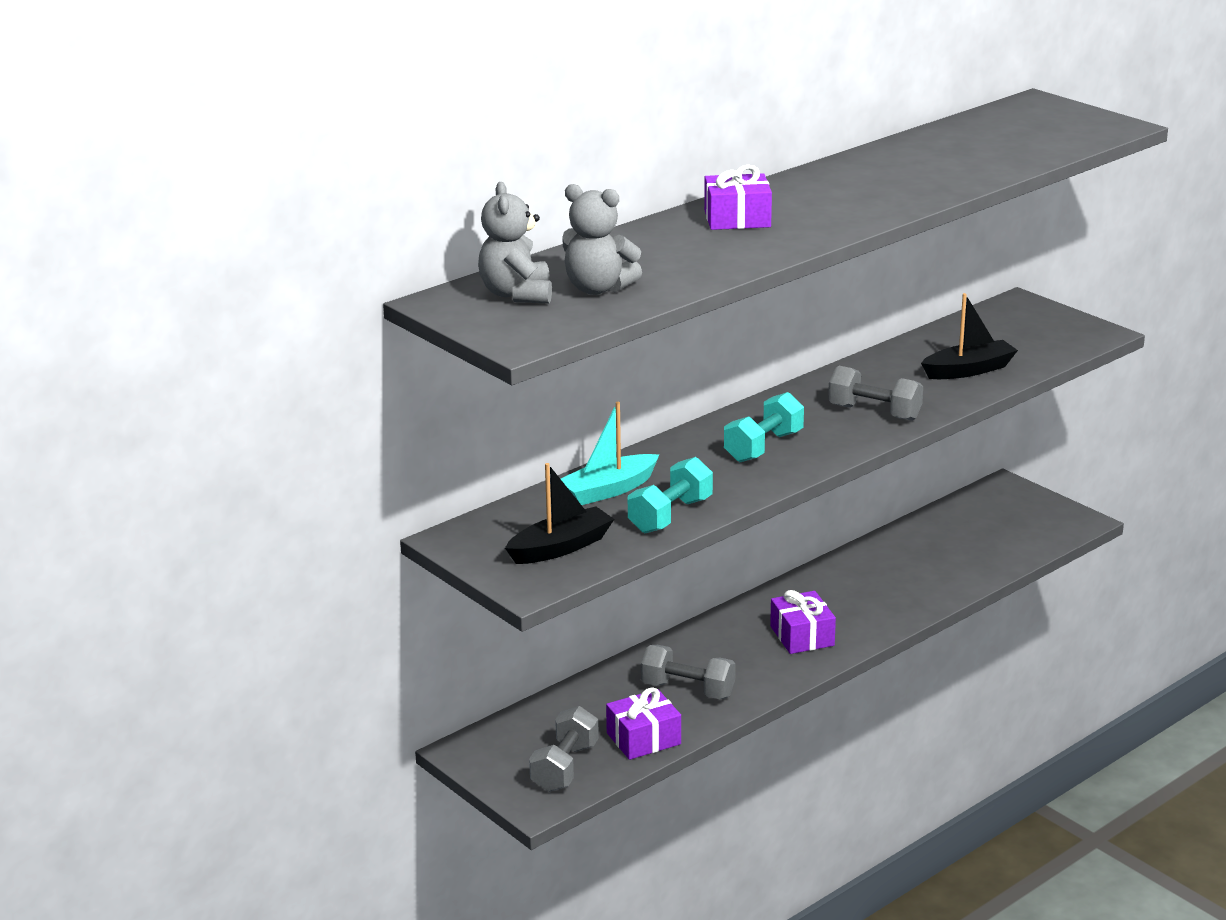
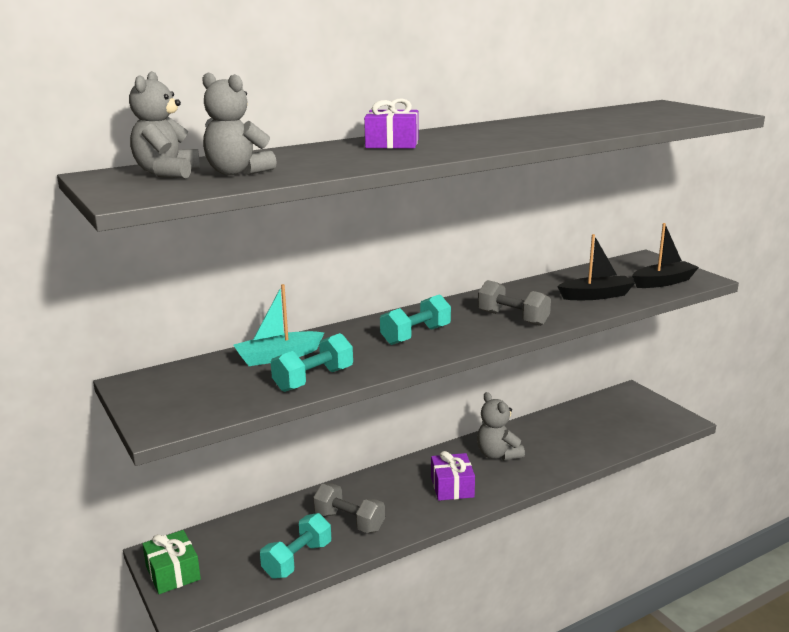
camera: 10 degrees right, 5 degrees down
(497, 769) = (173, 573): none -> green gift
(560, 547) = (209, 397): black boat -> black boat (663, 282)
(565, 767) = (224, 578): grey dumbbell -> none
(643, 738) = (297, 560): purple gift -> turquoise dumbbell
(847, 589) = (497, 454): none -> grey teddy bear

